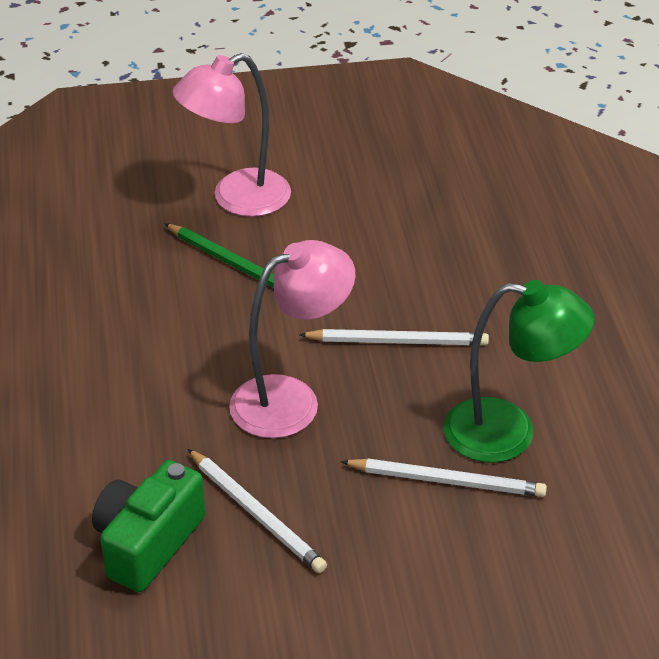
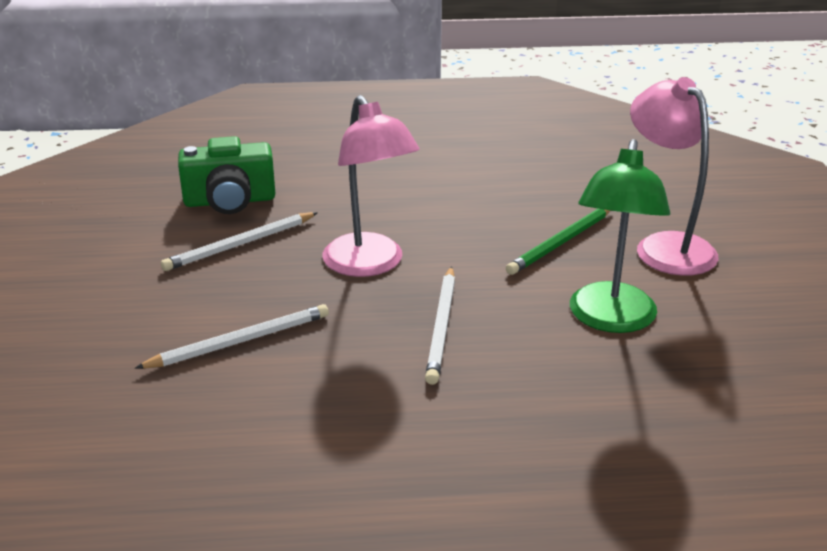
camera: 95 degrees right, 10 degrees down
(147, 543) = (230, 201): green camera -> green camera turned 135 degrees clockwise
(447, 481) = (240, 341): white pencil -> white pencil turned 135 degrees counterclockwise
(509, 433) = (291, 386): green lamp -> green lamp (610, 320)

